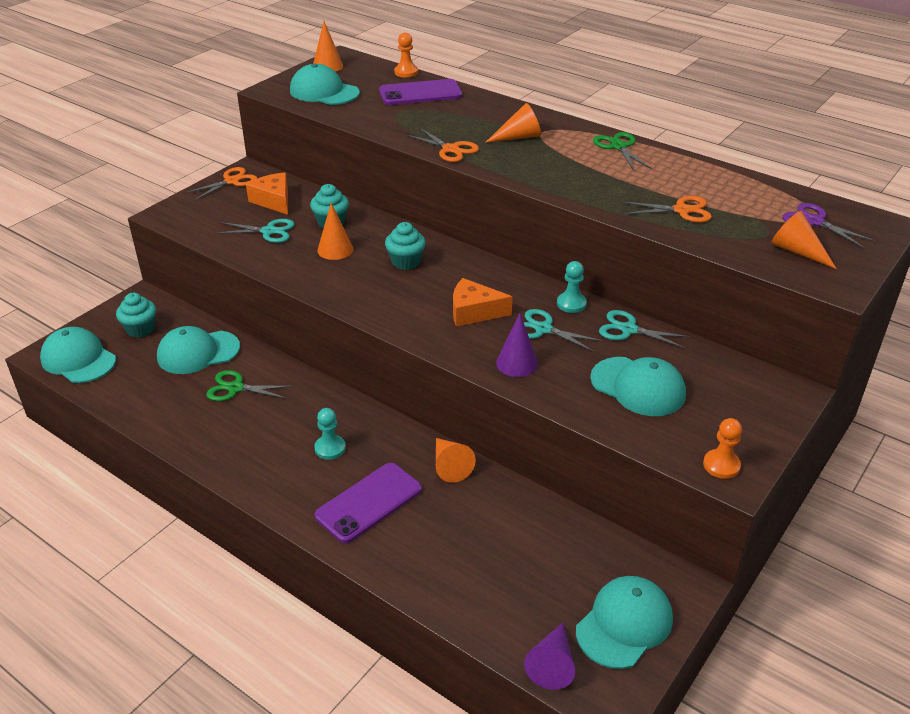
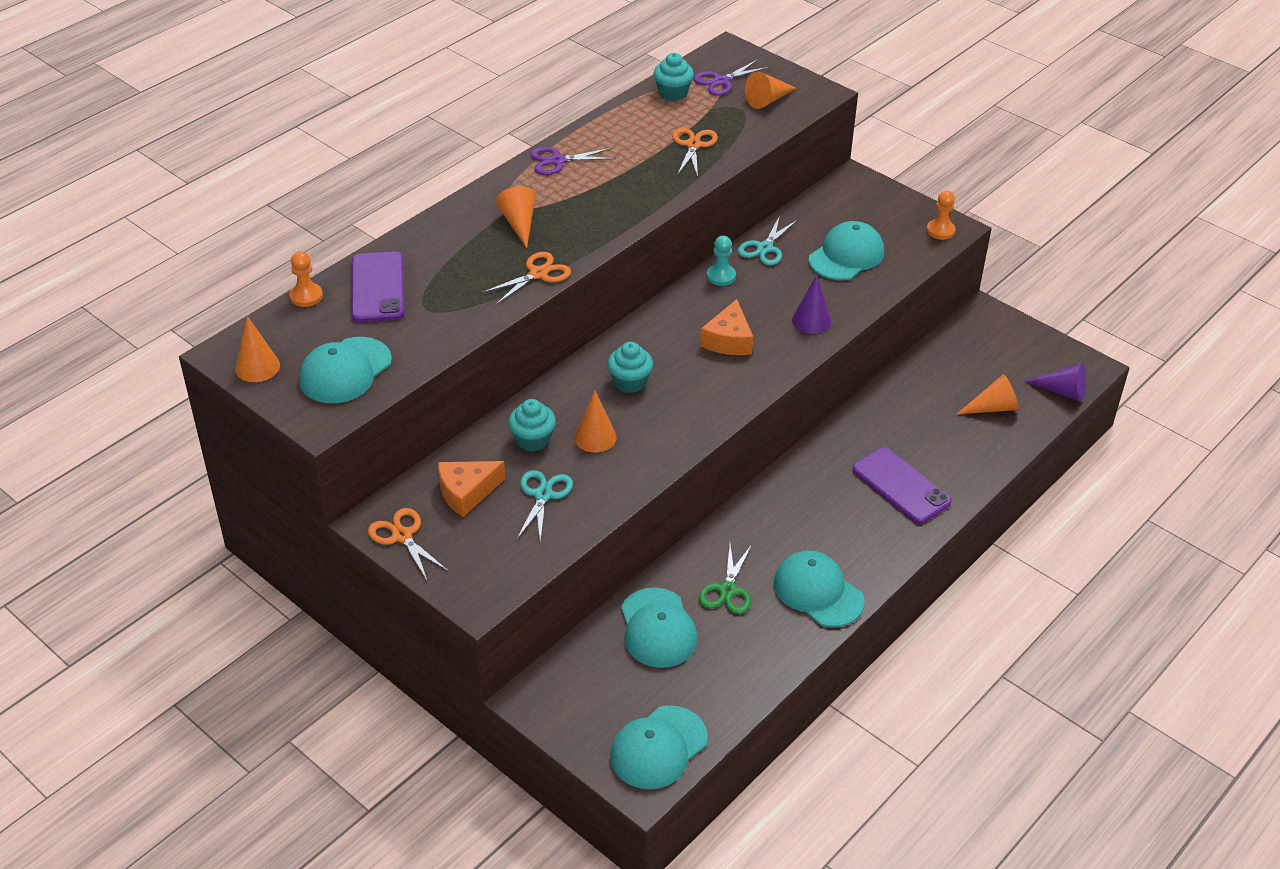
camera: 85 degrees left, 5 degrees up
(140, 329) = (602, 690): turquoise cupcake -> turquoise cupcake (673, 93)
(330, 448) = (827, 512): turquoise pawn -> none
(449, 466) = (853, 429): orange cone -> orange cone (993, 408)
(543, 329) = (760, 298): turquoise scissors -> none
(618, 147) = (557, 161): green scissors -> purple scissors
(624, 624) = (1022, 350): turquoise cap -> turquoise cap (818, 592)

